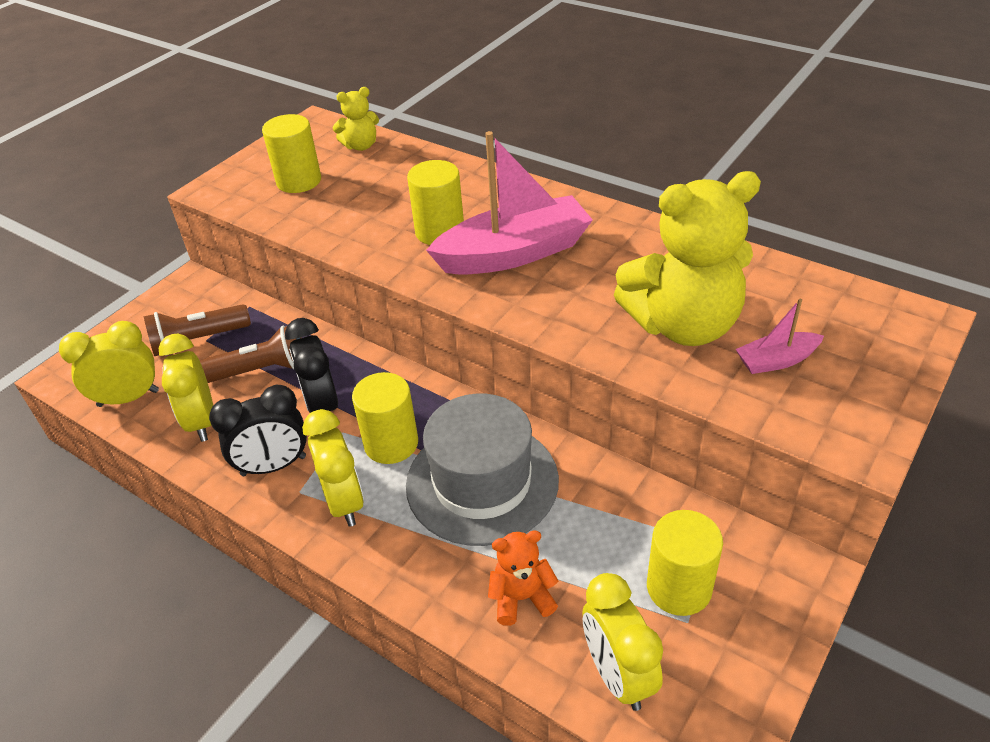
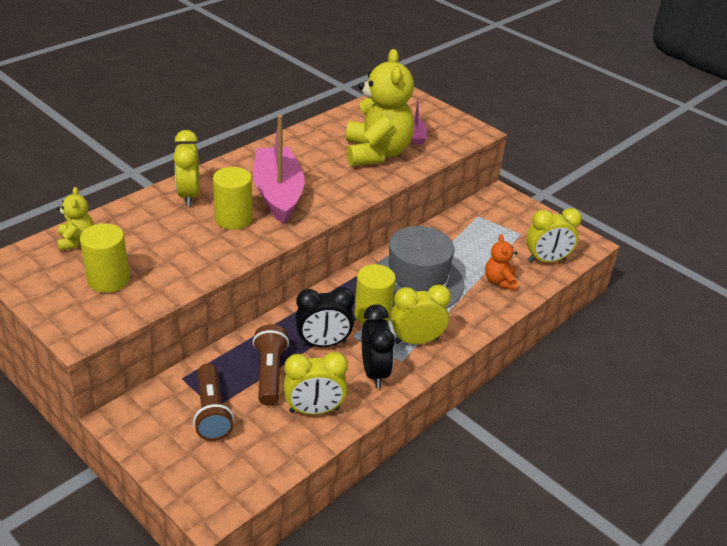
camera: 85 degrees left, 5 degrees down
(128, 398) = (267, 458): yellow clock -> yellow clock (189, 195)
(679, 588) = (502, 231): yellow cylinder -> none

